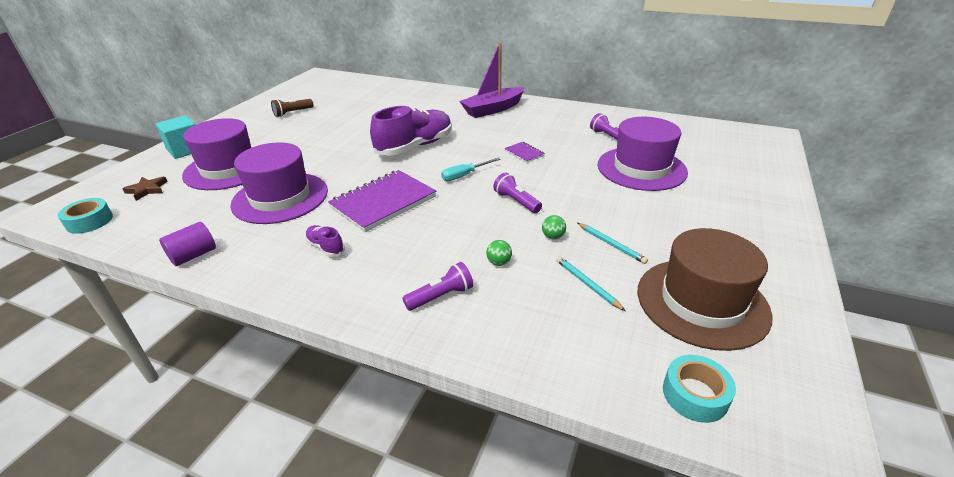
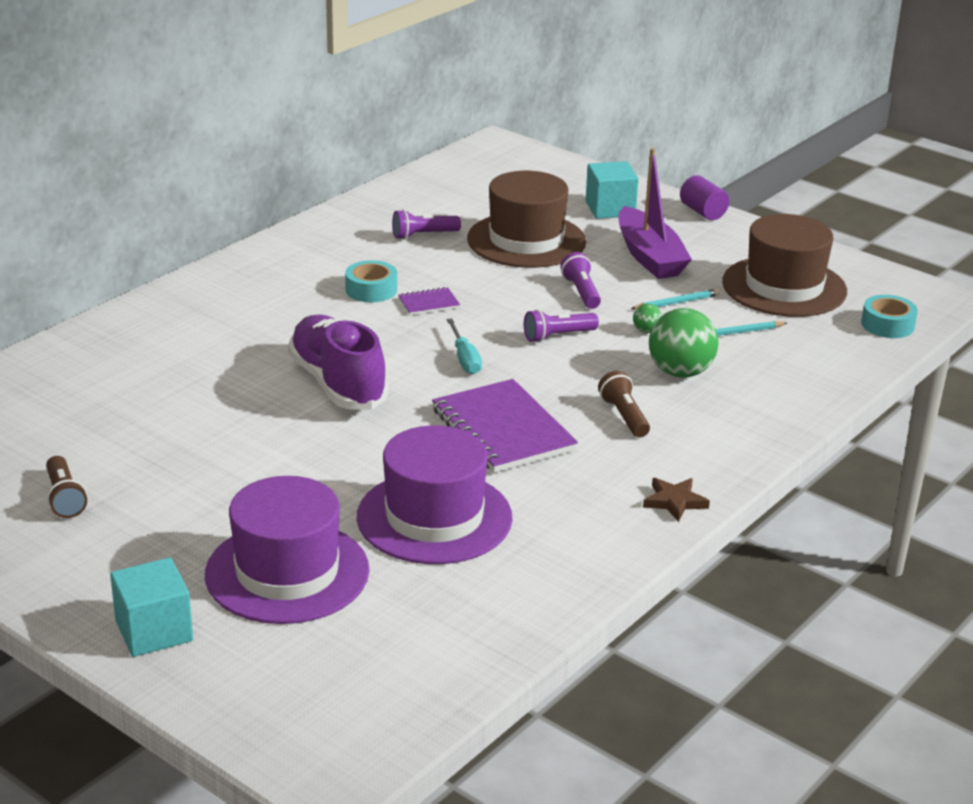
camera: 75 degrees left, 5 degrees down
(89, 221) = (399, 716): turquoise tape -> turquoise tape (371, 290)
(147, 190) = (313, 662): brown star -> brown star (674, 501)
(193, 255) = (563, 593): purple cylinder -> purple cylinder (702, 212)
(325, 247) = (595, 483): purple shoe -> none
(419, 246) = (624, 416): none -> brown flashlight
(441, 296) = (726, 416): purple flashlight -> purple flashlight (581, 292)
(493, 109) = (247, 295): purple boat -> purple boat (649, 256)
(499, 262) = (680, 372): green ball -> green ball, size x2.24
(641, 168) = (526, 240): purple hat -> brown hat
(734, 191) = (610, 209): none -> turquoise cube

